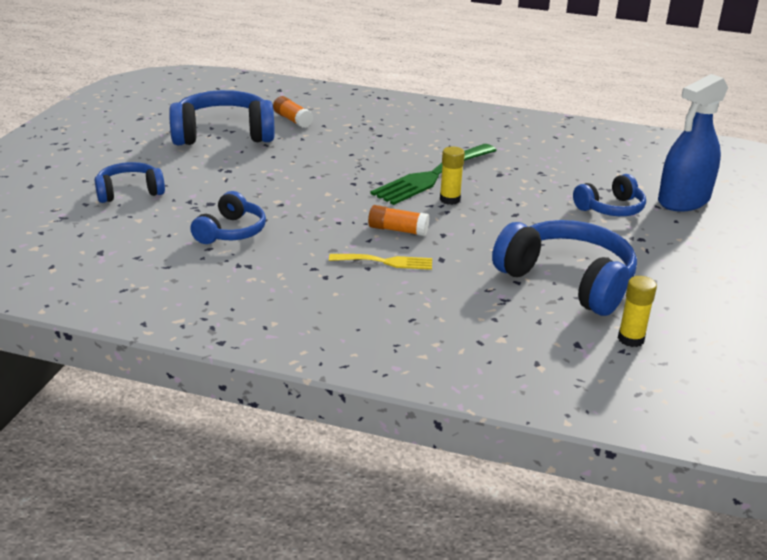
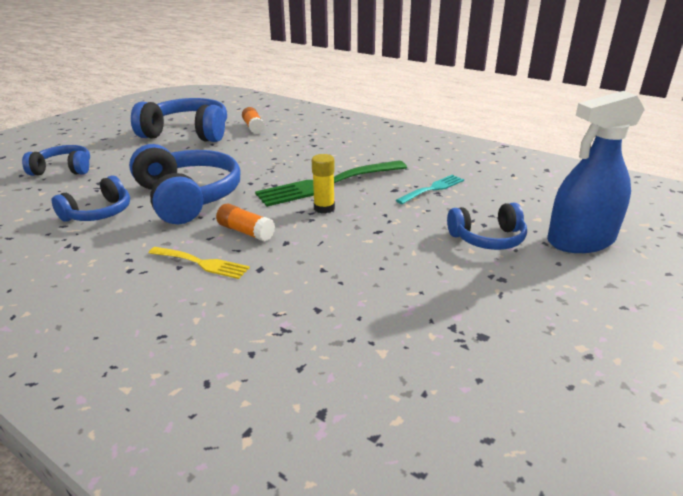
camera: 20 degrees right, 0 degrees up
(534, 169) = (433, 189): none -> turquoise fork
(567, 281) = (376, 318): blue headphones -> blue headphones (188, 197)
(630, 339) = (398, 421): yellow glue stick -> none

